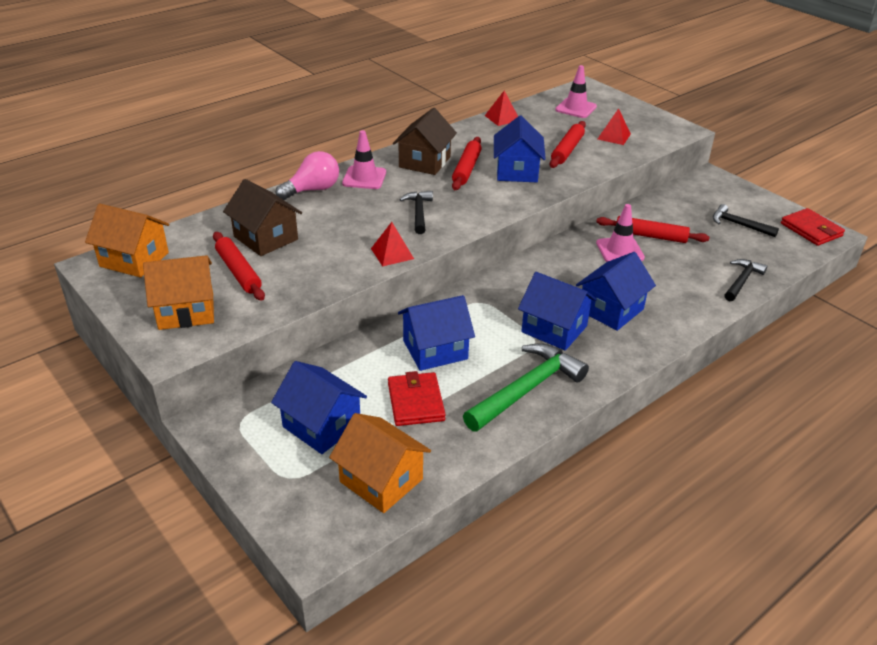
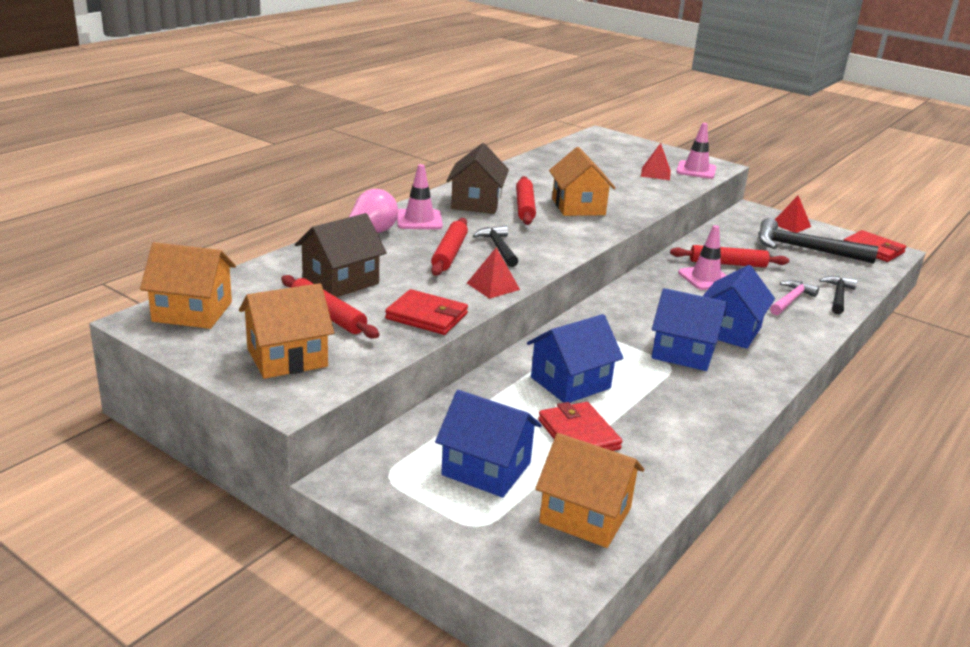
camera: 15 degrees left, 10 degrees down
(266, 238) = (341, 281): brown house -> brown house turned 75 degrees counterclockwise
(319, 280) = (426, 316): none -> red wallet
(502, 118) = (533, 162): red pyramid -> red pyramid (791, 225)
(517, 171) = (578, 206): blue house -> orange house
(526, 389) = (689, 410): green hammer -> none
(567, 150) = (617, 186): red rolling pin -> red rolling pin (449, 253)
(576, 108) = (602, 151): pink traffic cone -> pink traffic cone (696, 170)
(691, 281) = (791, 300): none -> pink hammer
(739, 225) = (805, 249): black hammer -> black hammer, size x1.72

